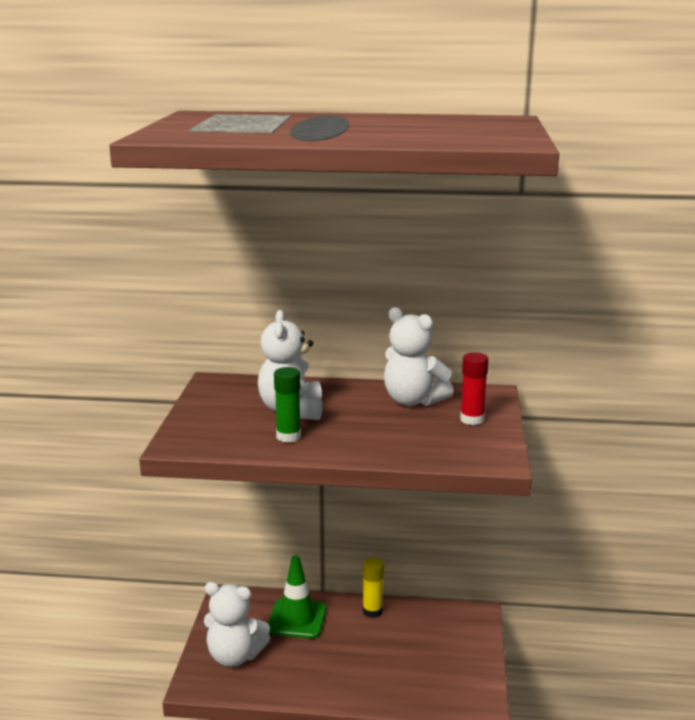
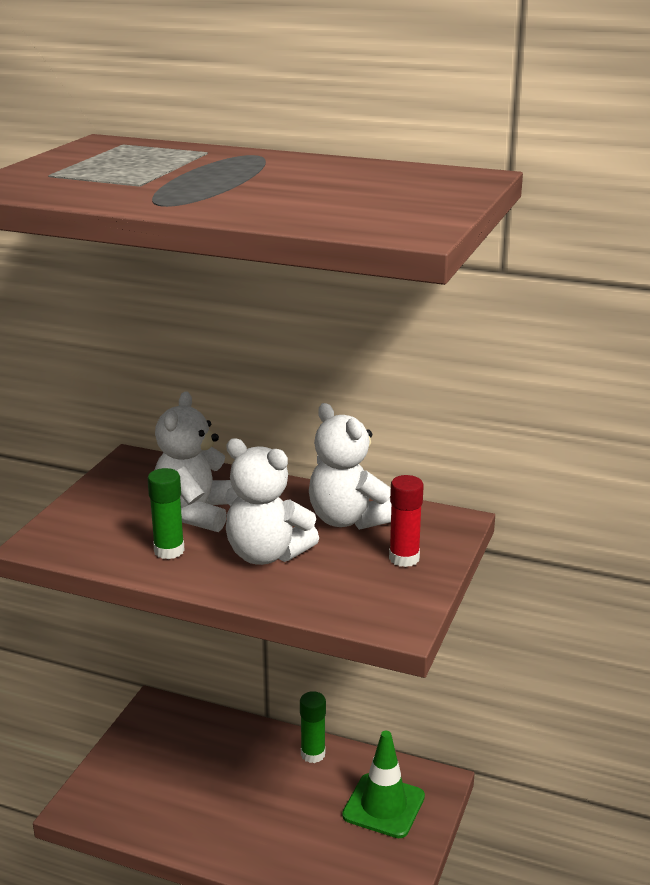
camera: 15 degrees right, 5 degrees up
(235, 656) = (132, 781): white teddy bear -> white teddy bear (266, 554)
(297, 619) = (221, 748): green traffic cone -> green traffic cone (383, 806)
(372, 611) = (313, 754): yellow glue stick -> green glue stick

